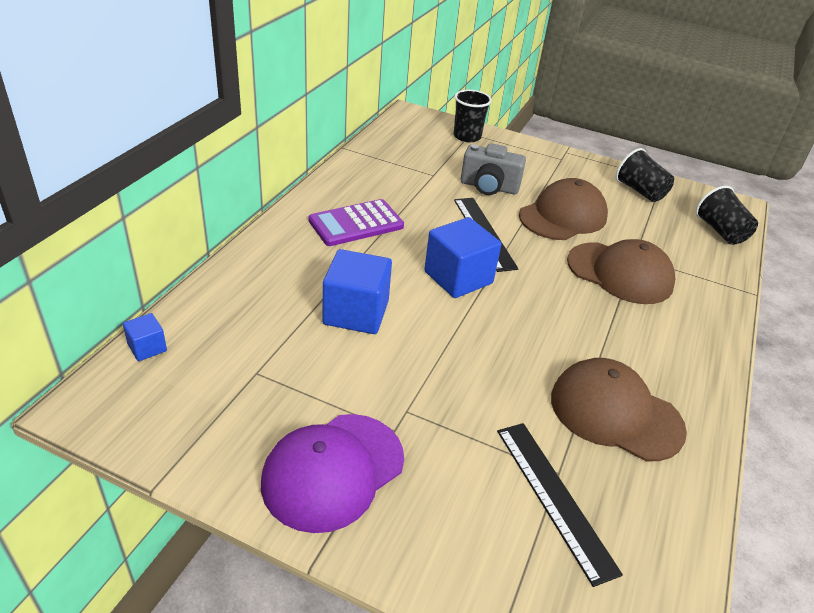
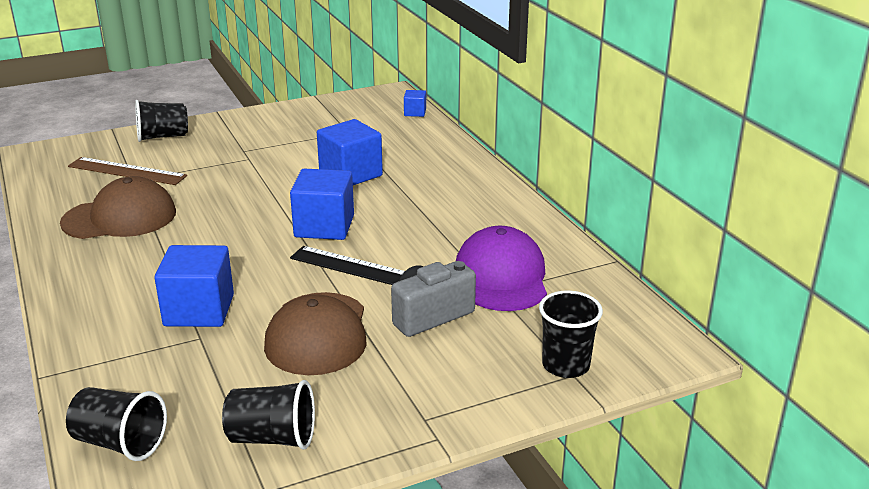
camera: 135 degrees right, 10 degrees down
(333, 471) = (250, 129): purple cap -> purple cap (501, 276)
(356, 224) = (458, 213): purple calculator -> none
(448, 551) = (162, 137): none -> black cup
(554, 497) = (127, 171): black ruler -> brown ruler
(620, 273) = (199, 310): brown cap -> blue cube

